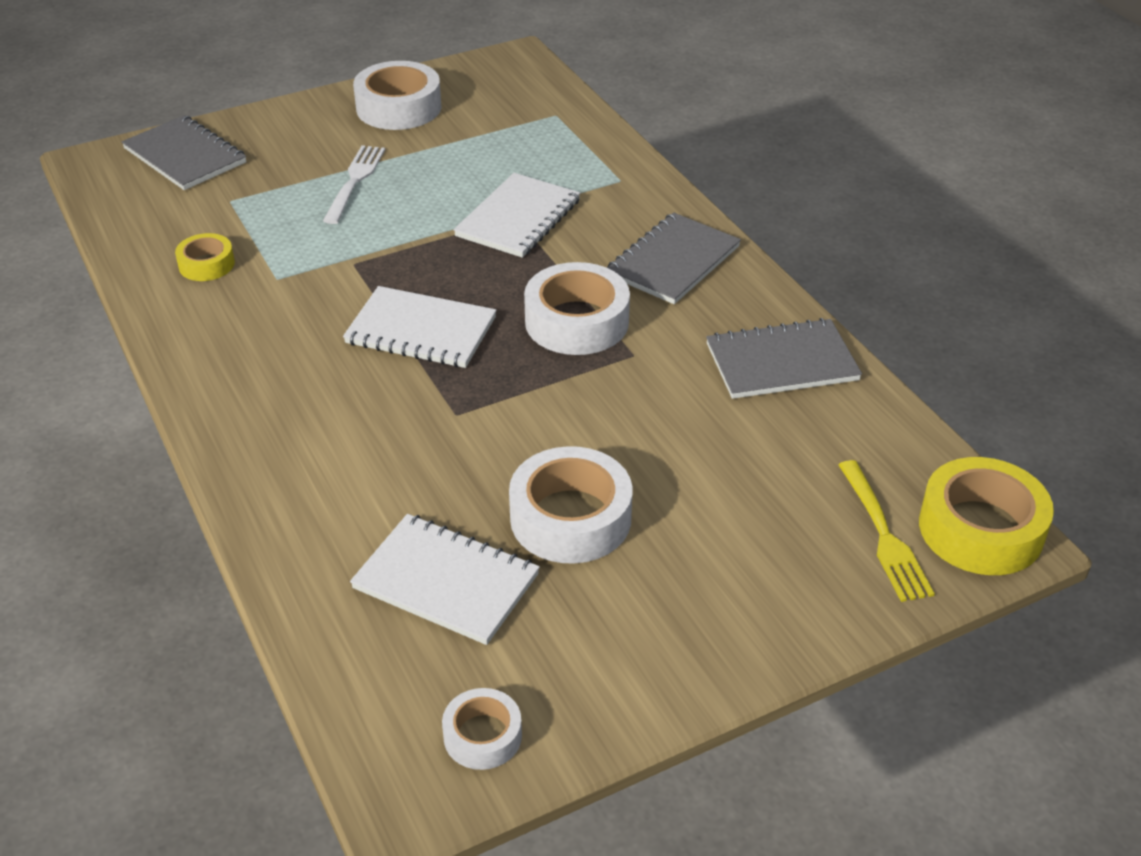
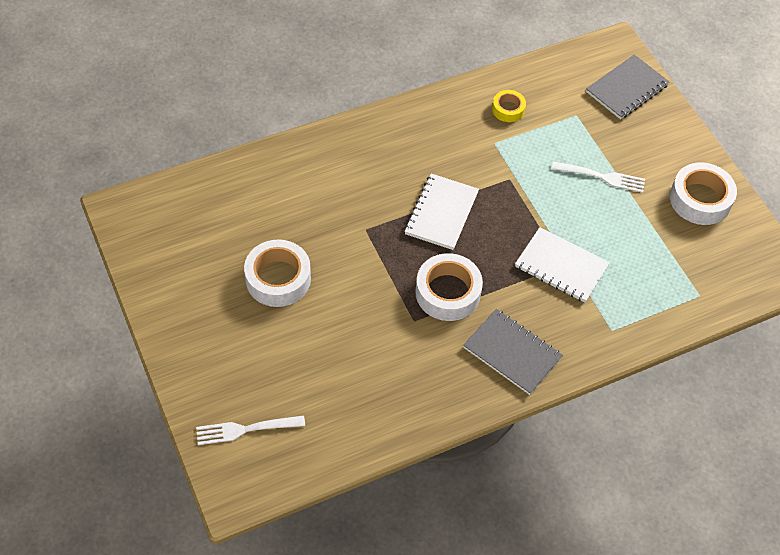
camera: 90 degrees right, 15 degrees up
(446, 581) = (241, 223): white notebook -> none
(482, 736) = (145, 236): white tape -> none
(781, 362) = (402, 402): grey notebook -> none
(883, 534) = (246, 429): yellow fork -> white fork
(980, 529) = (244, 483): yellow tape -> none

